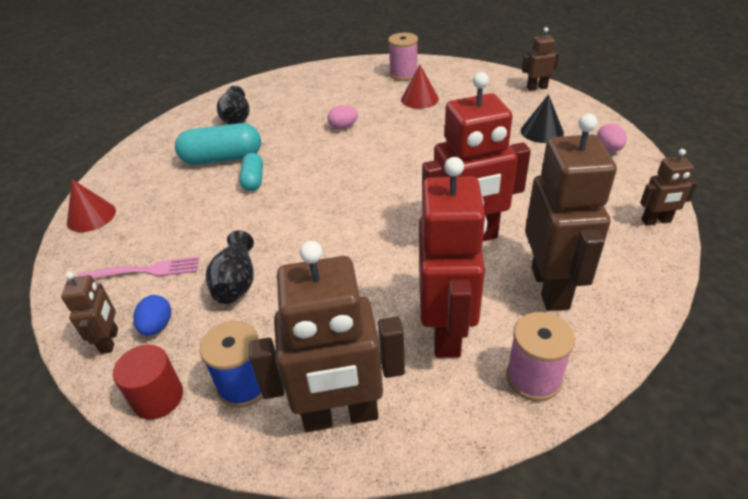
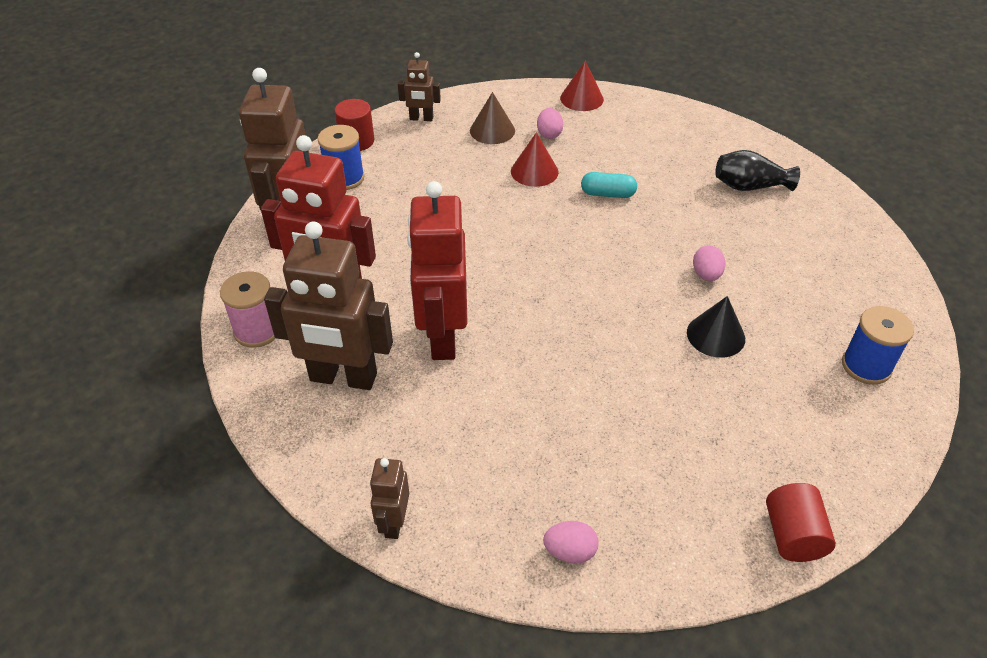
camera: 100 degrees right, 5 degrees up
(145, 270) = (492, 130): pink fork -> brown cone
(156, 228) = (549, 134): none -> pink egg
(157, 326) = (424, 139): blue egg -> none
(222, 158) = (658, 174): turquoise capsule -> none
(236, 282) = (453, 178): black vase -> none
(403, 74) = (866, 366): pink spool -> blue spool
(419, 99) = (774, 367): red cone -> red cone (534, 171)
(536, 88) = (792, 535): brown robot -> red cylinder
(542, 131) = (642, 485): black cone -> black cone (716, 335)

